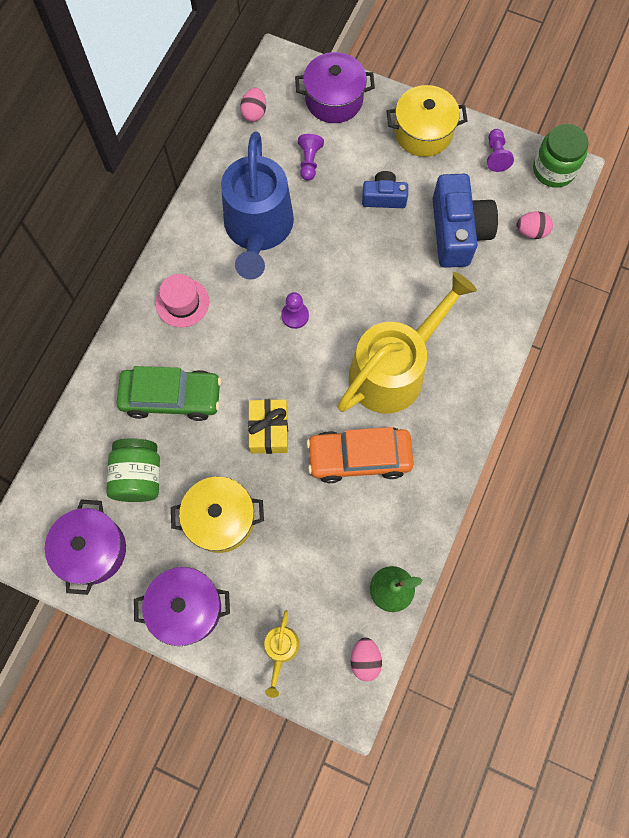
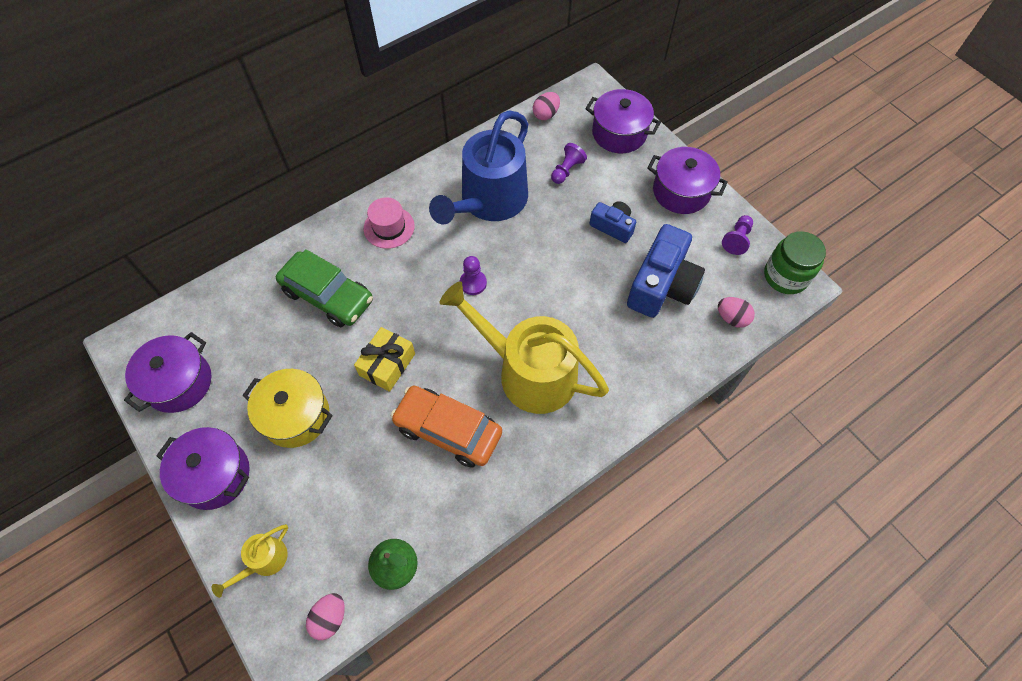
camera: 30 degrees right, 10 degrees down
(138, 476) = (257, 344): green jar -> none
(393, 370) = (528, 372): yellow watering can -> yellow watering can turned 135 degrees counterclockwise
(423, 132) = (681, 192): yellow pot -> purple pot

